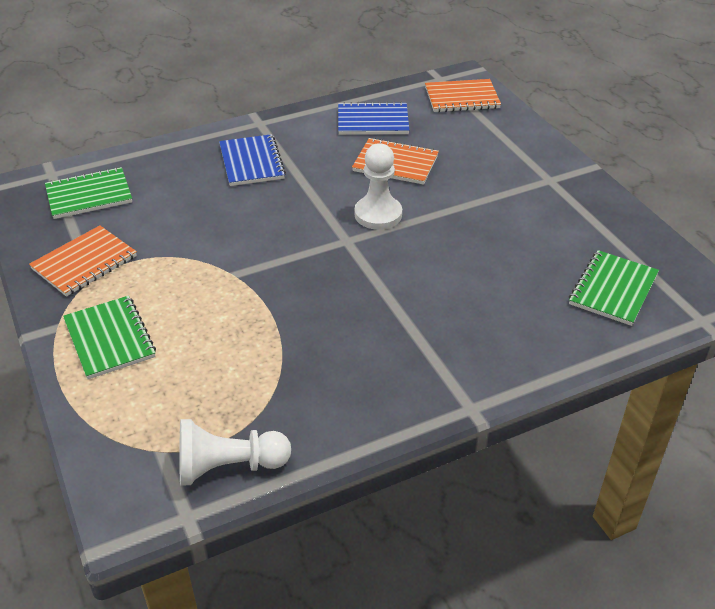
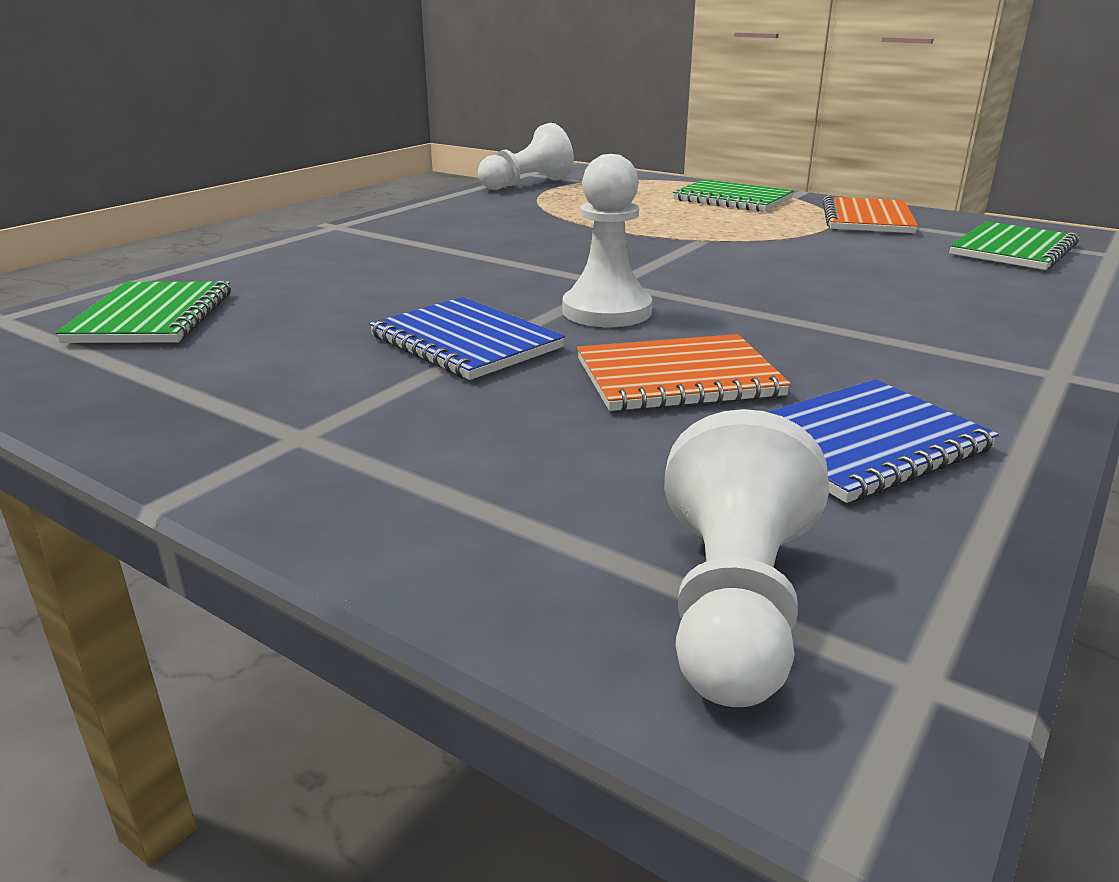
camera: 150 degrees right, 15 degrees down
(251, 162) = (919, 319): blue notebook -> blue notebook (465, 342)
(462, 98) = (734, 606): orange notebook -> white pawn

